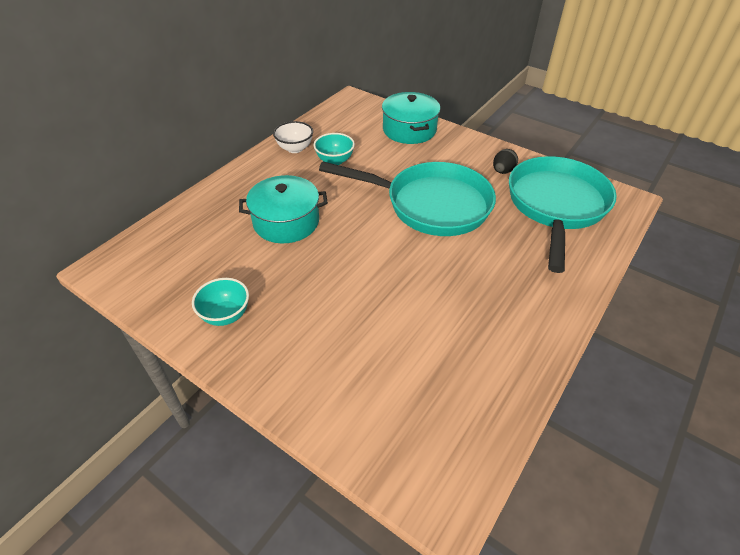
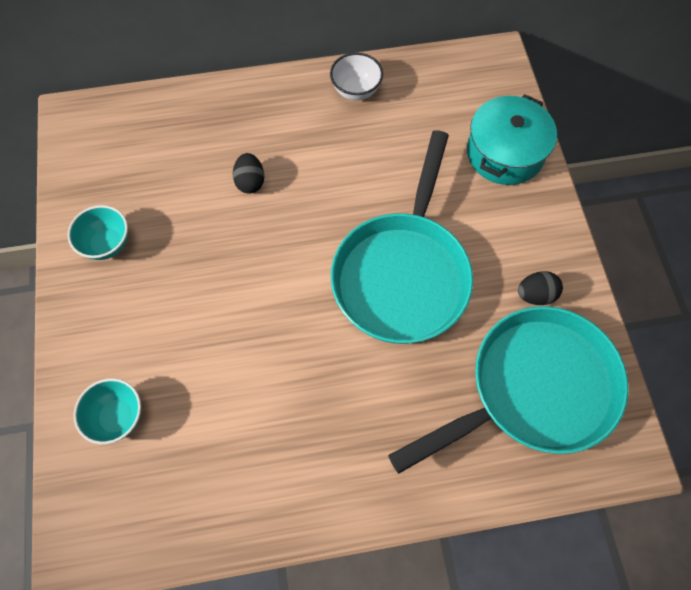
camera: 45 degrees right, 20 degrees up
(286, 222) = (250, 182): turquoise pot -> black egg
(335, 161) = (376, 138): turquoise bowl -> turquoise bowl (117, 417)
(431, 205) = (402, 274): turquoise pan -> turquoise pan turned 45 degrees clockwise

